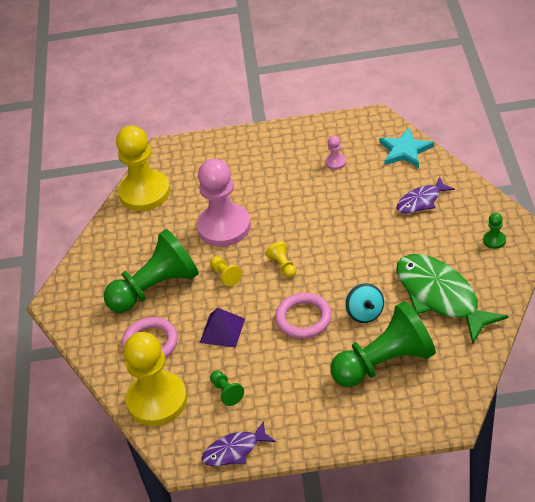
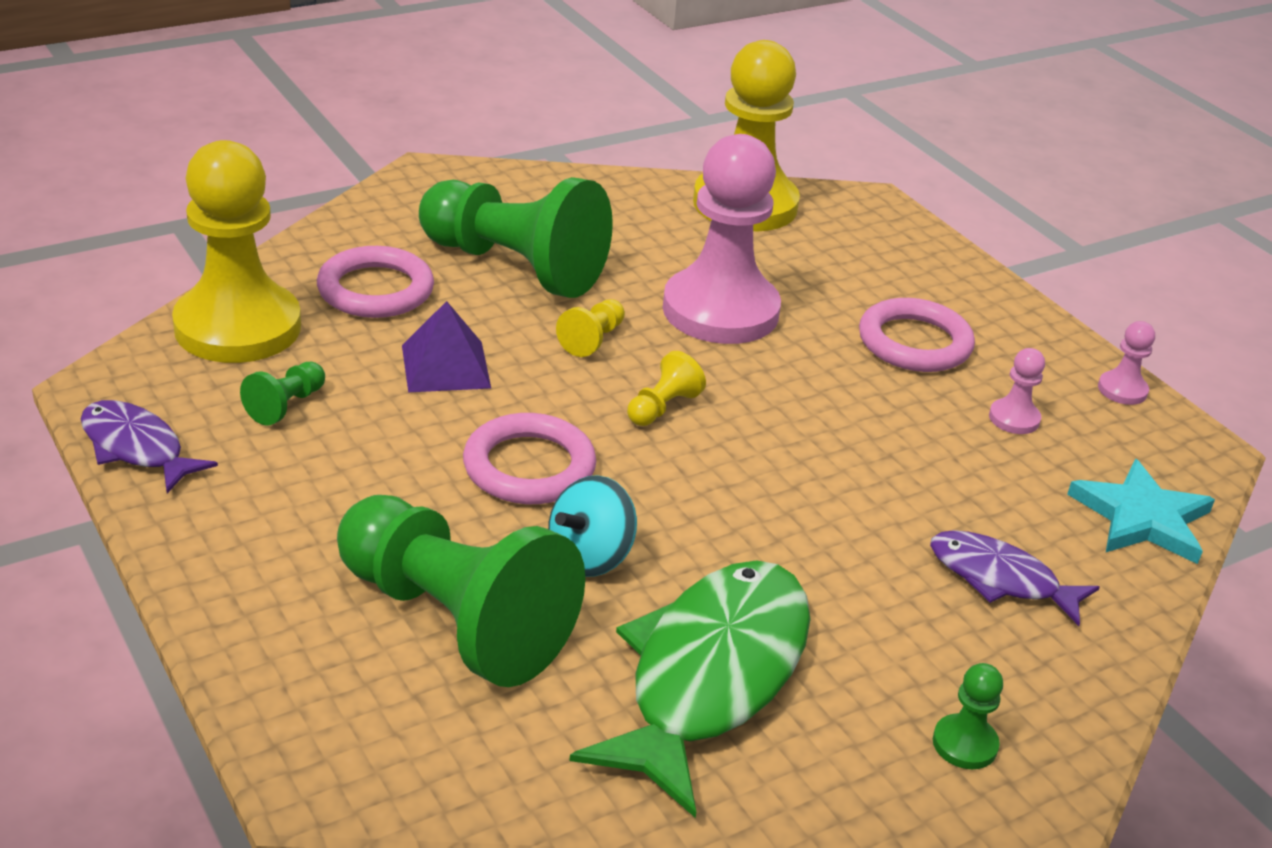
camera: 55 degrees right, 10 degrees down
(275, 173) = (914, 343): none -> pink ring
(332, 124) = (1122, 390): none -> pink pawn

